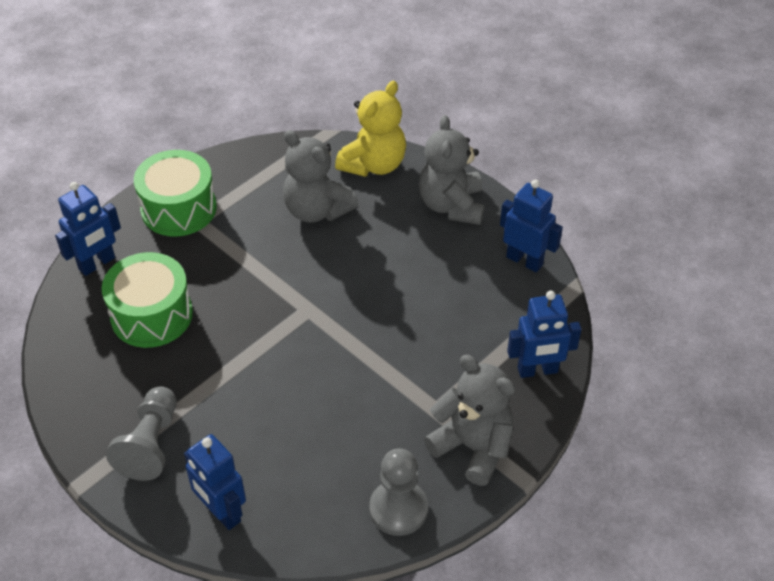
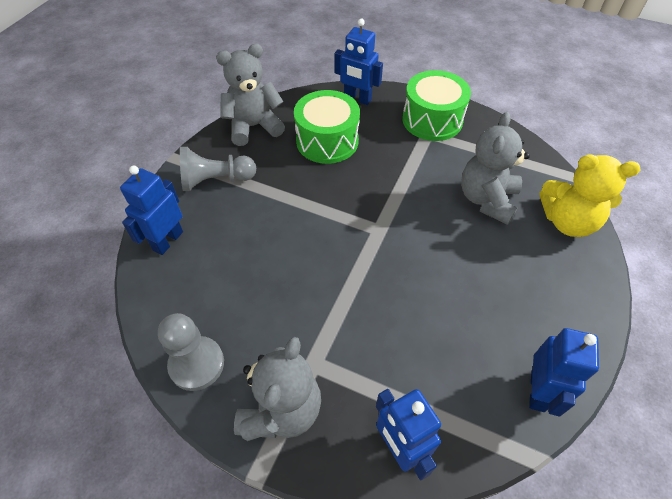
camera: 70 degrees right, 5 degrees up
(451, 205) = (564, 299): grey teddy bear -> grey teddy bear (254, 126)

